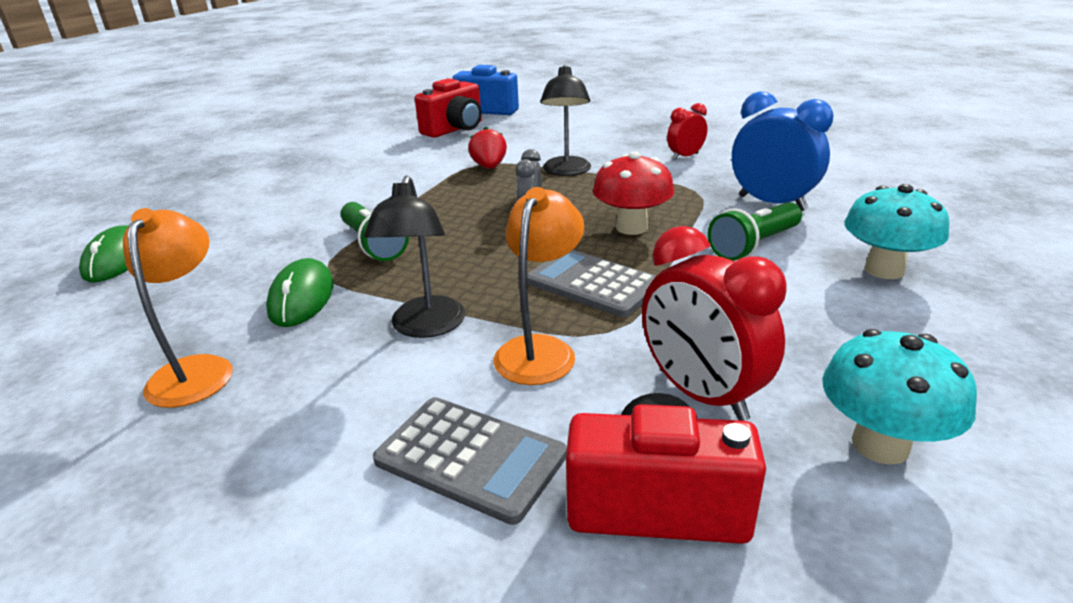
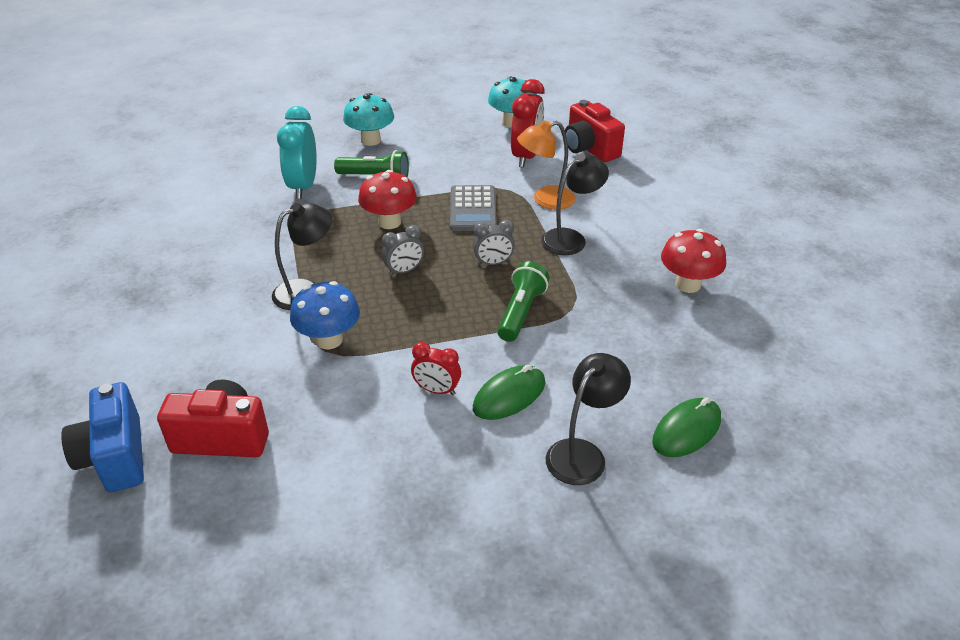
camera: 130 degrees left, 10 degrees up
(196, 370) = (688, 284): orange lamp -> red mushroom
(208, 213) = (582, 453): none -> black lamp
(302, 298) = (604, 297): green mouse -> green mouse (509, 396)
(467, 258) = (493, 263): none -> grey clock
(470, 458) = (621, 186): grey calculator -> none
(489, 167) = (329, 340): red strawberry -> blue mushroom
(685, 156) = (225, 245): red clock -> red clock (437, 390)
(772, 203) = (303, 186): blue clock -> turquoise clock

